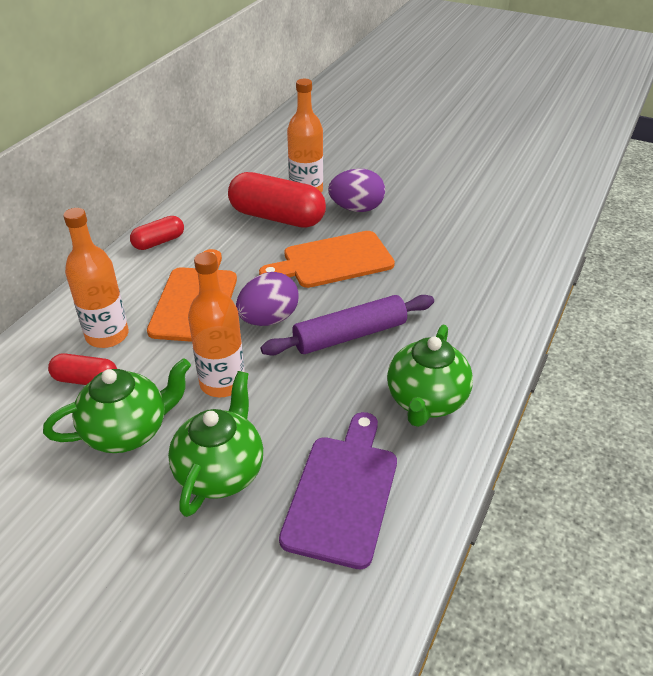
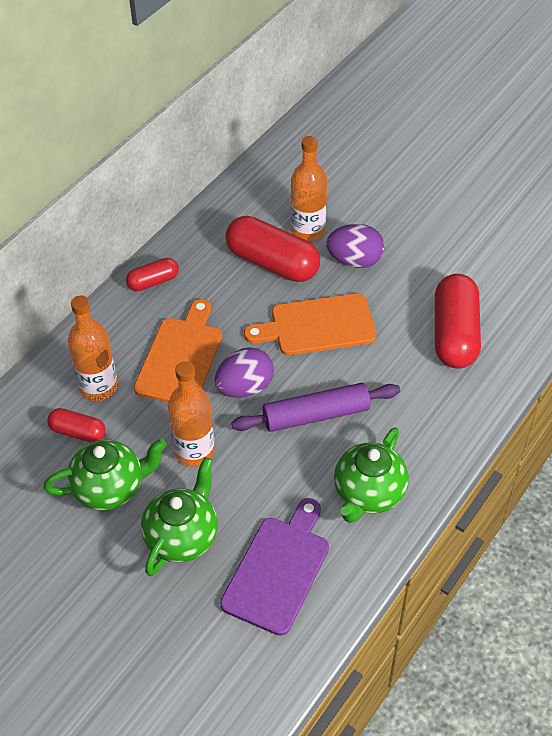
camera: 10 degrees right, 10 degrees up
(470, 254) = (454, 334): none -> red capsule

